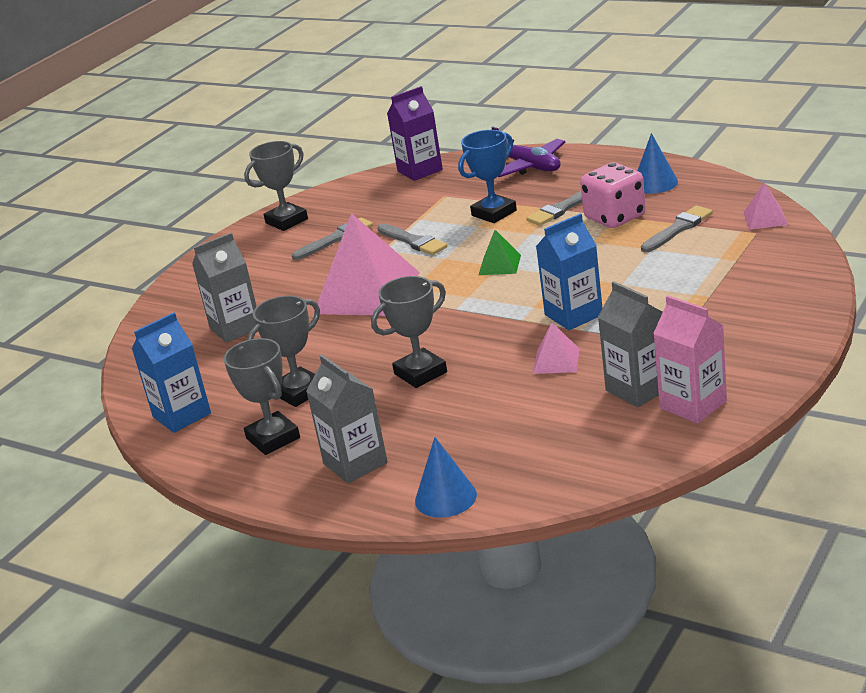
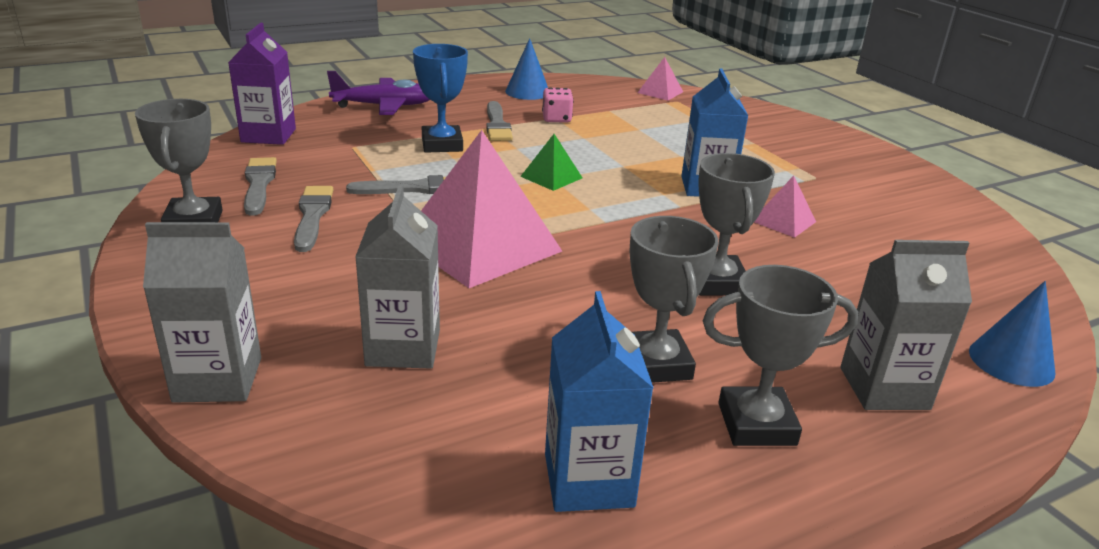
camera: 65 degrees left, 0 degrees up
(615, 217) = (556, 119): pink dice -> pink dice, size x0.57
(638, 389) = (879, 213): grey carton -> grey carton (218, 379)
(678, 229) = (622, 113): grey brush -> grey brush (259, 184)
(693, 405) = (930, 206): pink carton -> none

